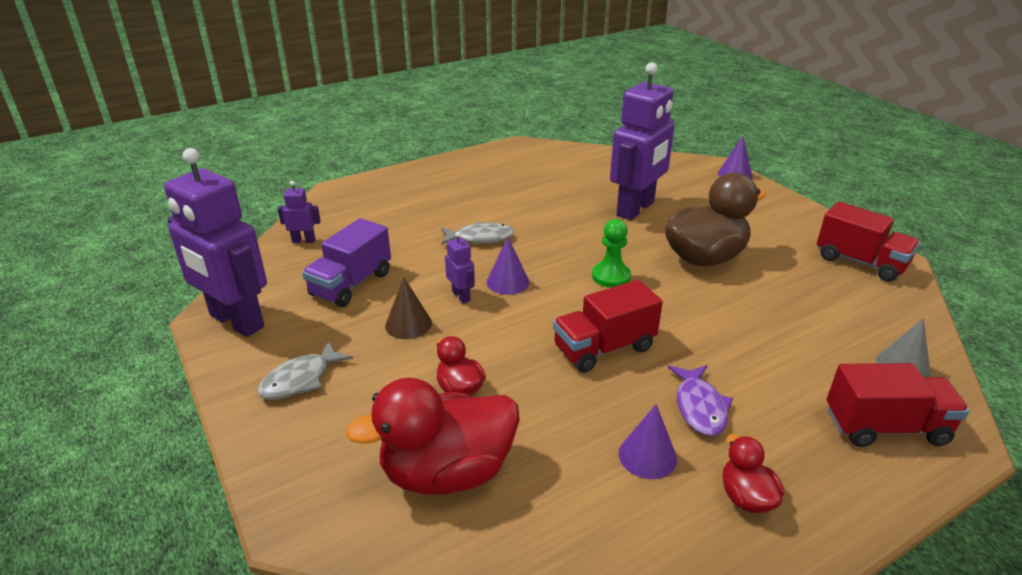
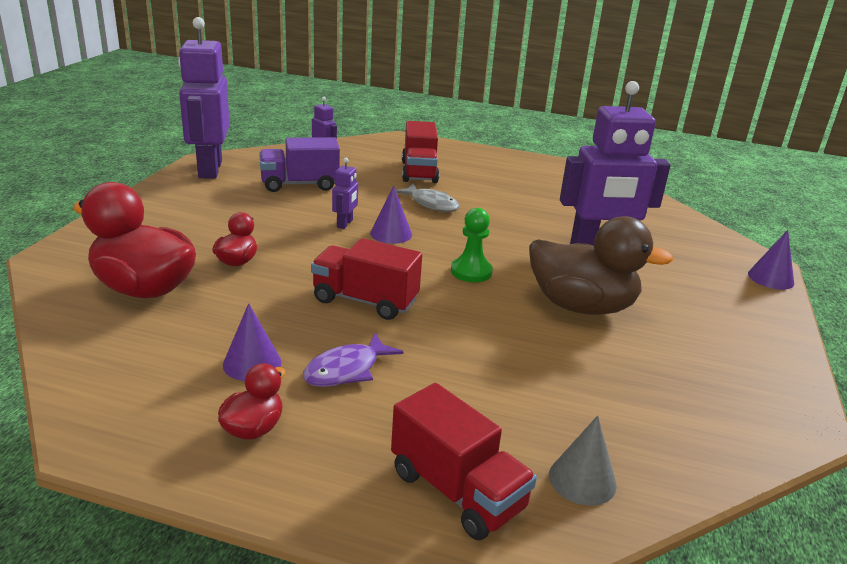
camera: 45 degrees right, 5 degrees down
(300, 379) = (179, 209): grey fish -> none
(408, 324) = (283, 218): brown cone -> none
(860, 262) = (747, 401): red truck -> red truck (419, 172)

